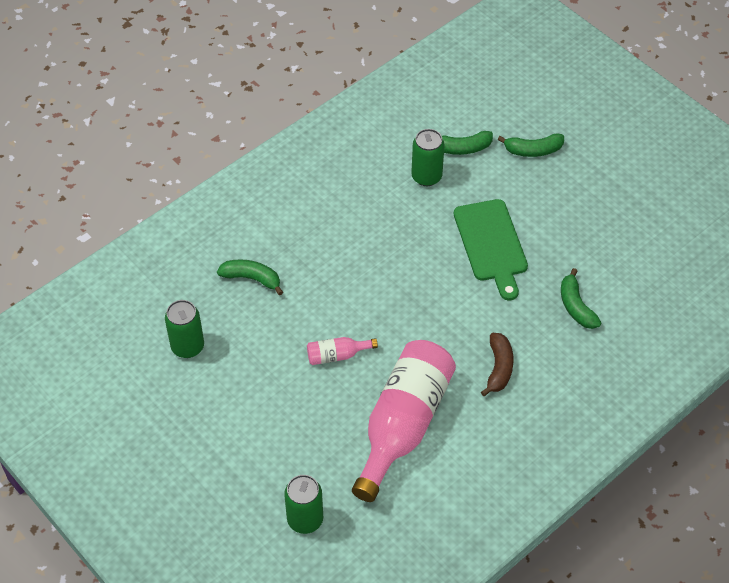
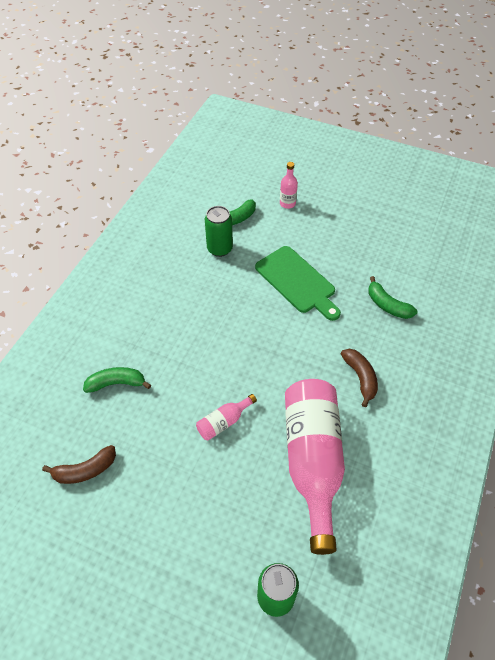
camera: 25 degrees left, 0 degrees up
(187, 346) = (85, 470): green can -> brown banana
(533, 150) = (287, 203): green banana -> pink bottle

